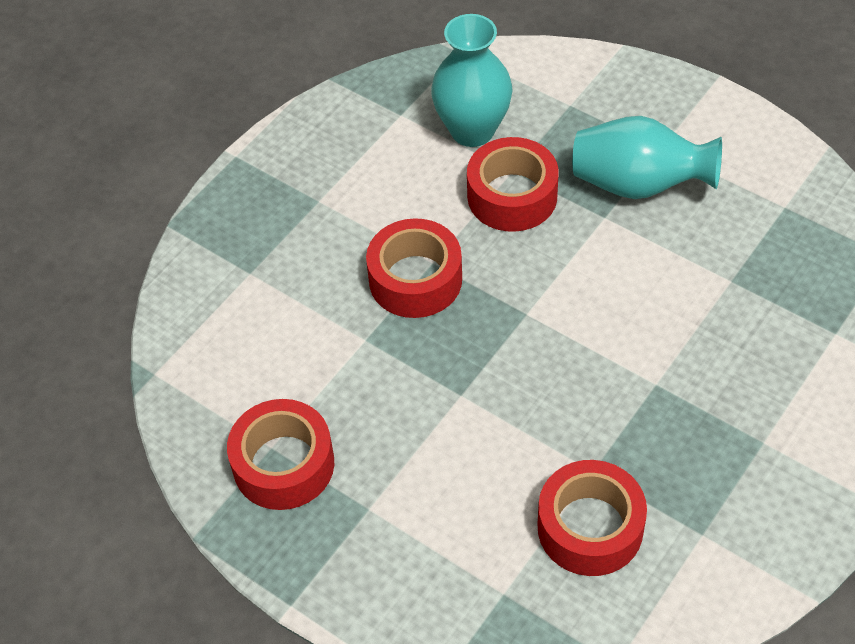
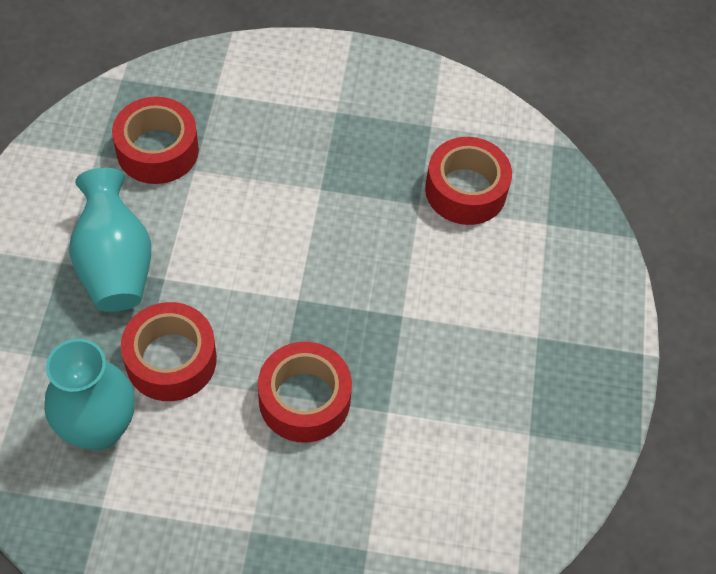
camera: 125 degrees left, 5 degrees up
(283, 464) = (539, 416): red tape -> red tape (157, 150)

